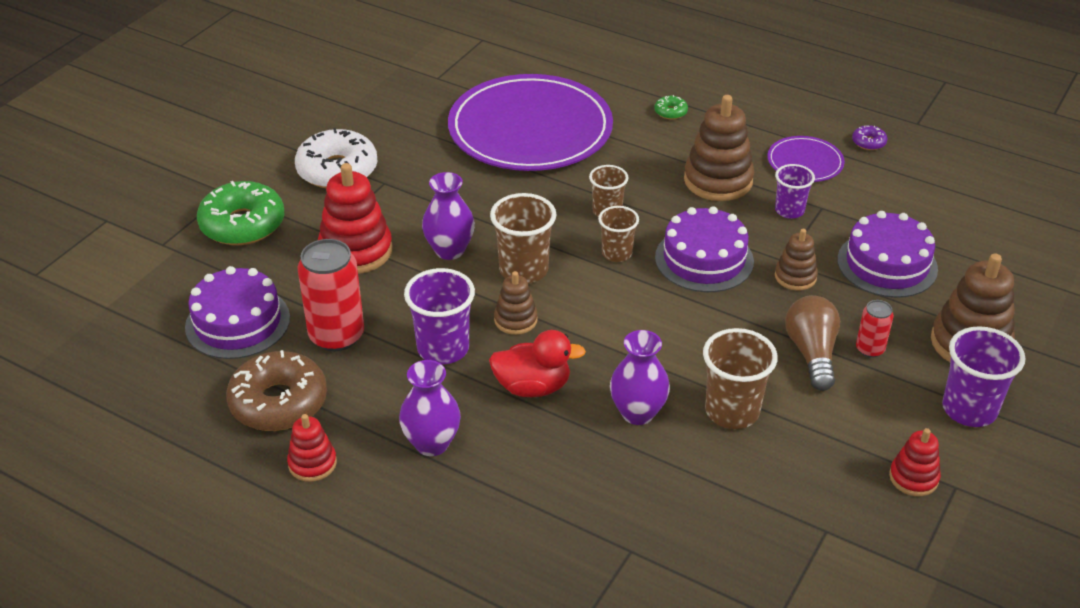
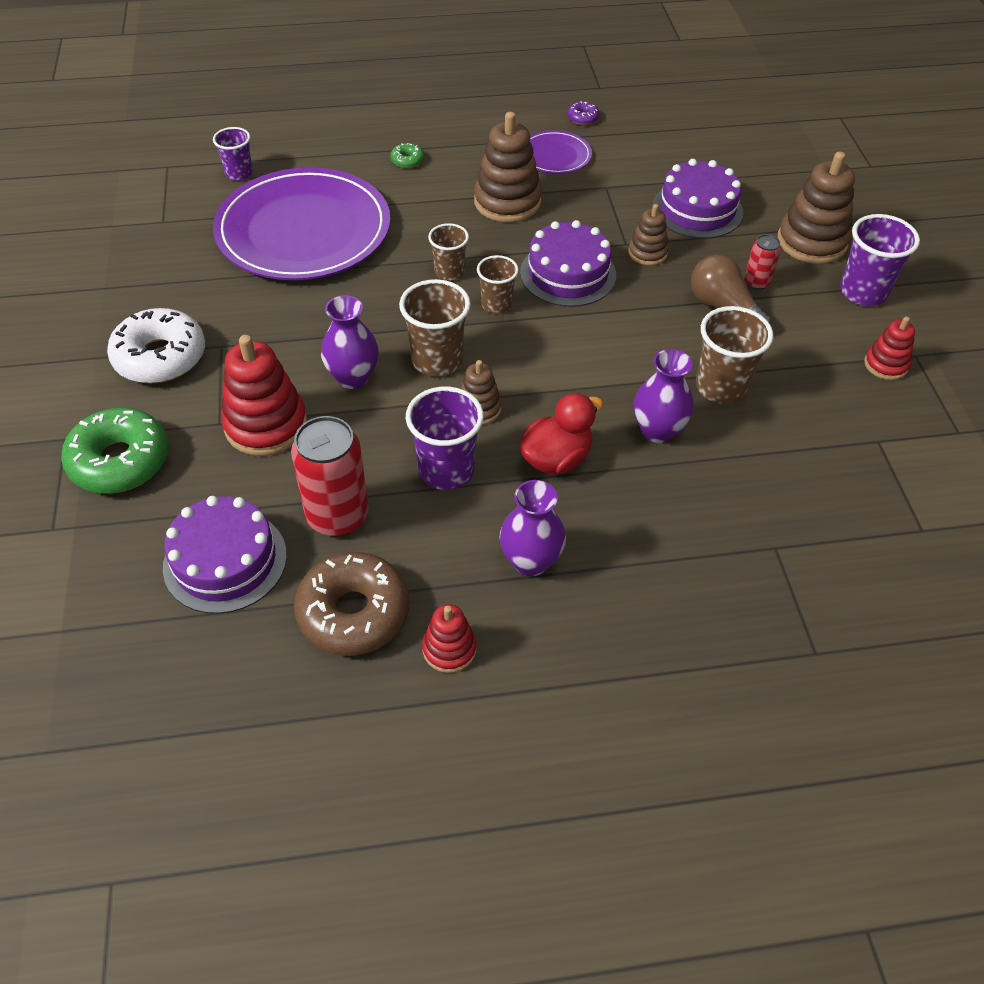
camera: 40 degrees left, 10 degrees up
(789, 210) = (586, 201): purple cup -> purple cup (239, 173)

